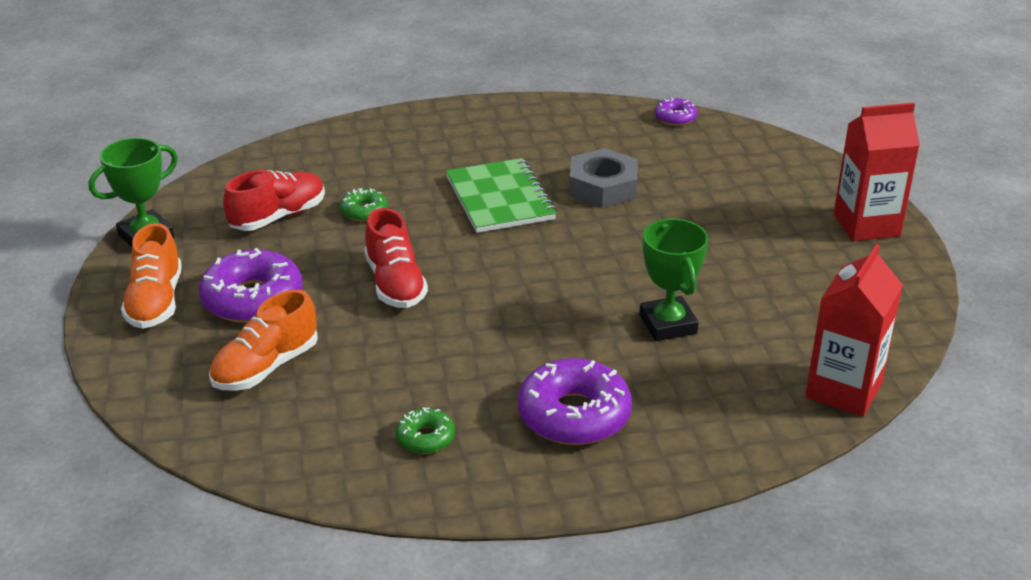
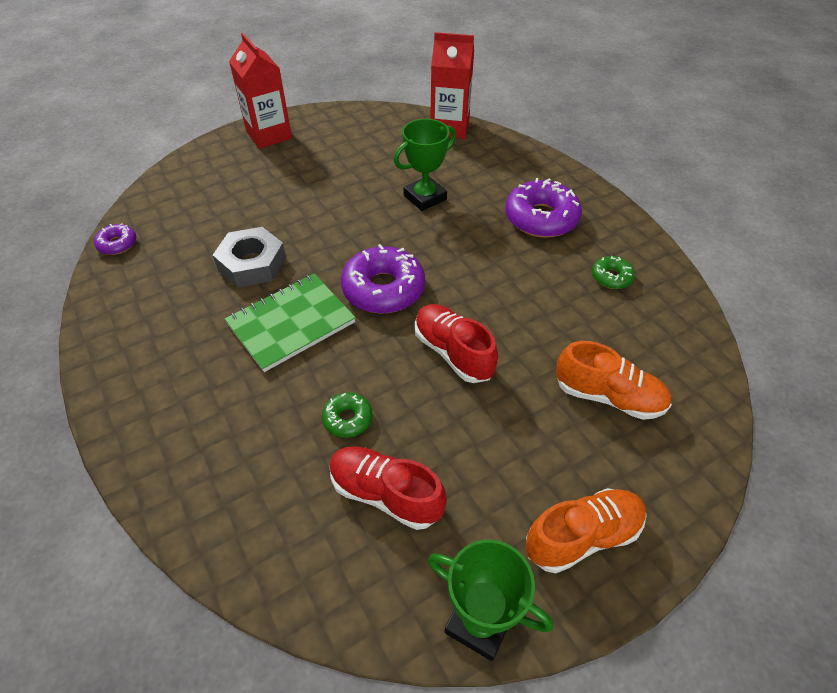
camera: 110 degrees left, 15 degrees up
(252, 299) = (530, 450): purple donut -> purple donut (383, 289)
(395, 284) = (453, 352): red shoe -> red shoe turned 90 degrees counterclockwise

